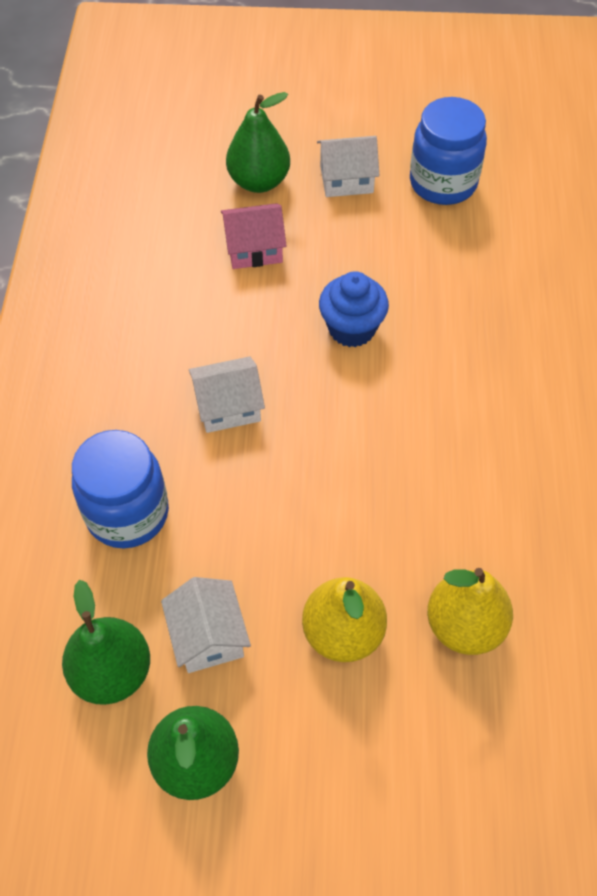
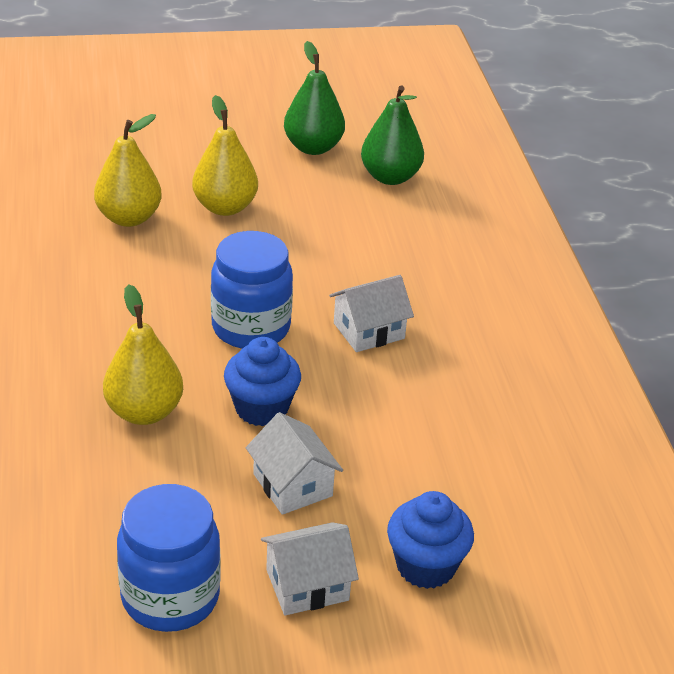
camera: 165 degrees right, 20 degrees down
(127, 513) = (424, 254): blue jar -> blue jar (251, 328)
(208, 636) = (328, 198): white house -> white house (292, 485)
(254, 249) = (399, 479): pink house -> none
(259, 181) = (425, 566): green pear -> blue cupcake
(455, 338) = (144, 412): none -> yellow pear

